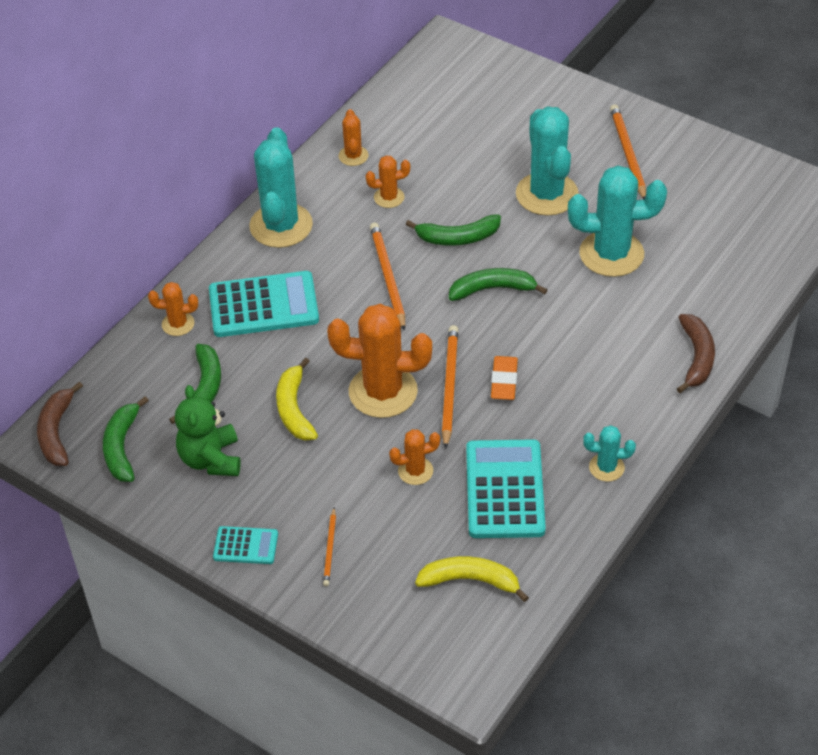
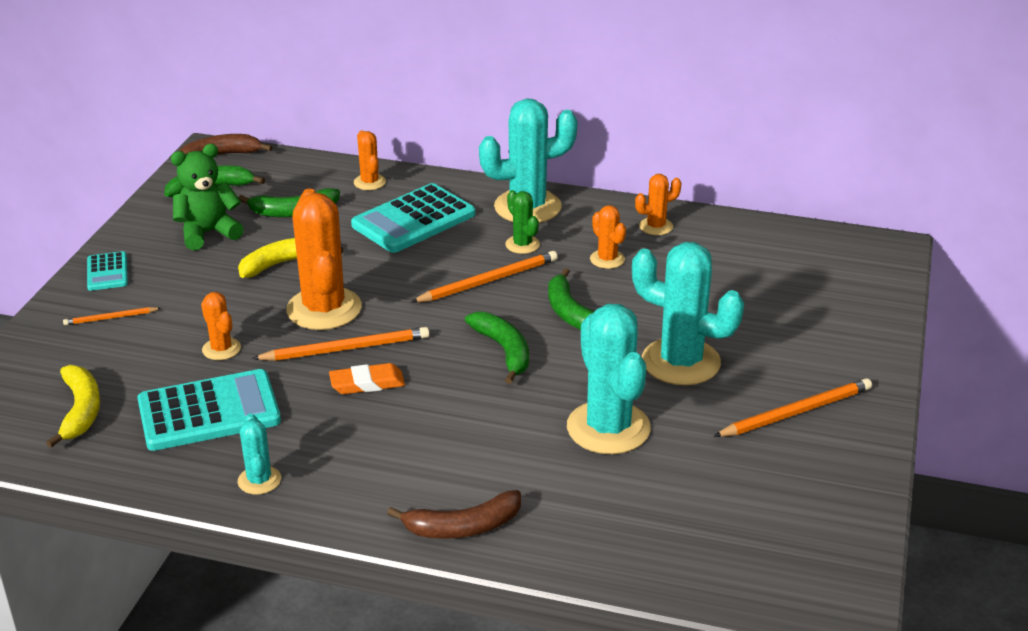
camera: 70 degrees right, 15 degrees down
(263, 305) = (413, 220): turquoise calculator -> turquoise calculator turned 75 degrees clockwise
(341, 243) = (522, 245): none -> green cactus
(546, 194) = (680, 362): turquoise cactus -> turquoise cactus turned 60 degrees clockwise

